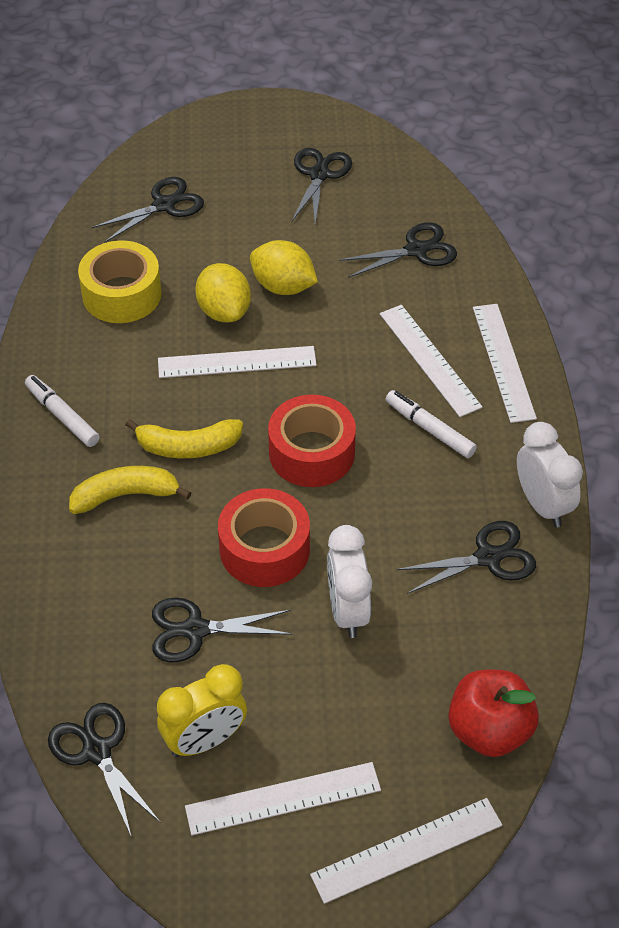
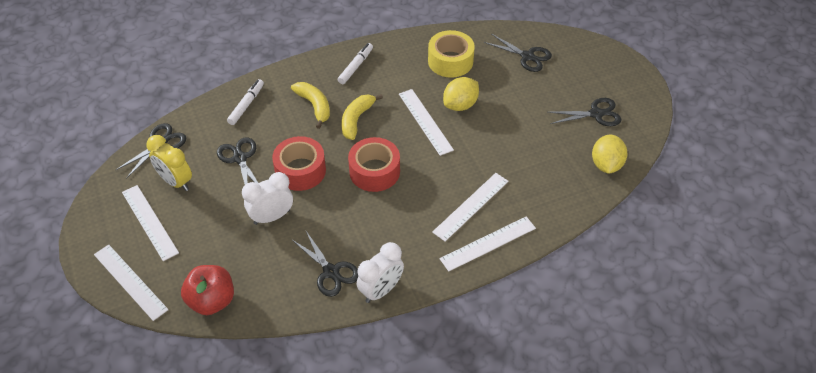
camera: 70 degrees right, 0 degrees up
(188, 447) = (356, 120): yellow banana -> yellow banana turned 45 degrees clockwise
(283, 287) = (493, 124): yellow lemon -> yellow lemon (606, 164)
(416, 250) = (559, 176): black scissors -> none
(430, 429) = (416, 220): white marker -> white marker (246, 105)

